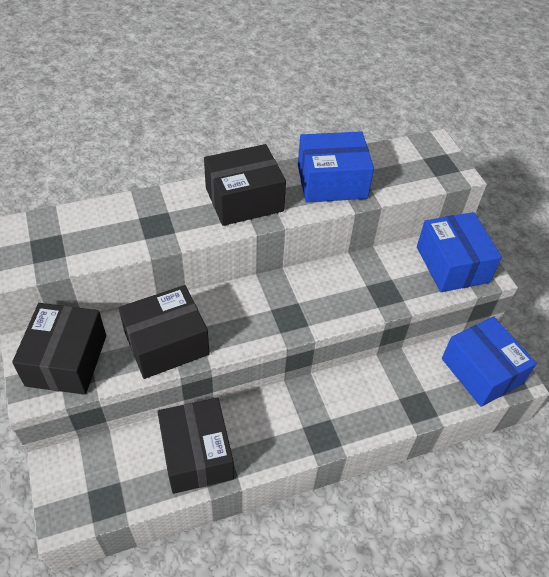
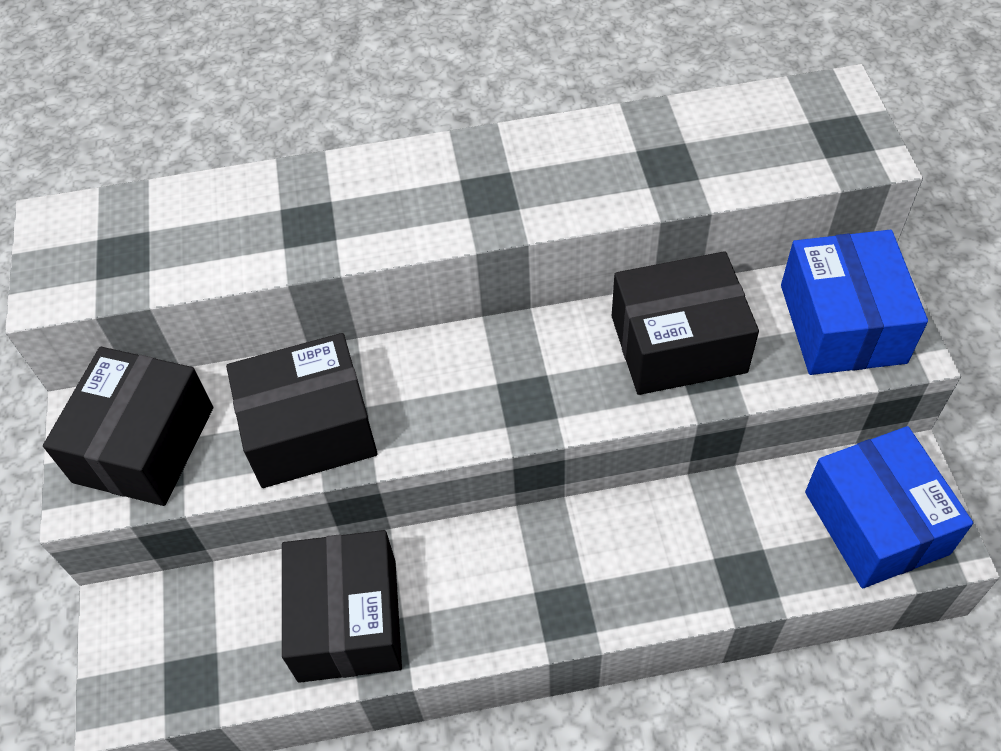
camera: 15 degrees right, 5 degrees up
(244, 199) = (466, 185): black box -> black box (678, 344)
(332, 182) = (629, 159): blue box -> none

